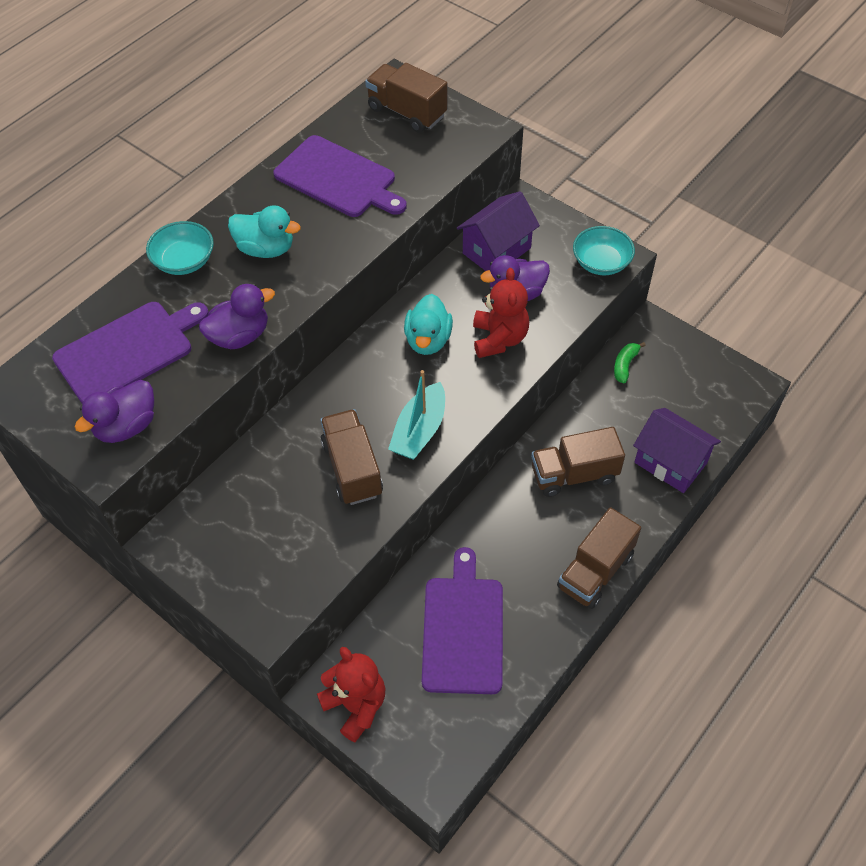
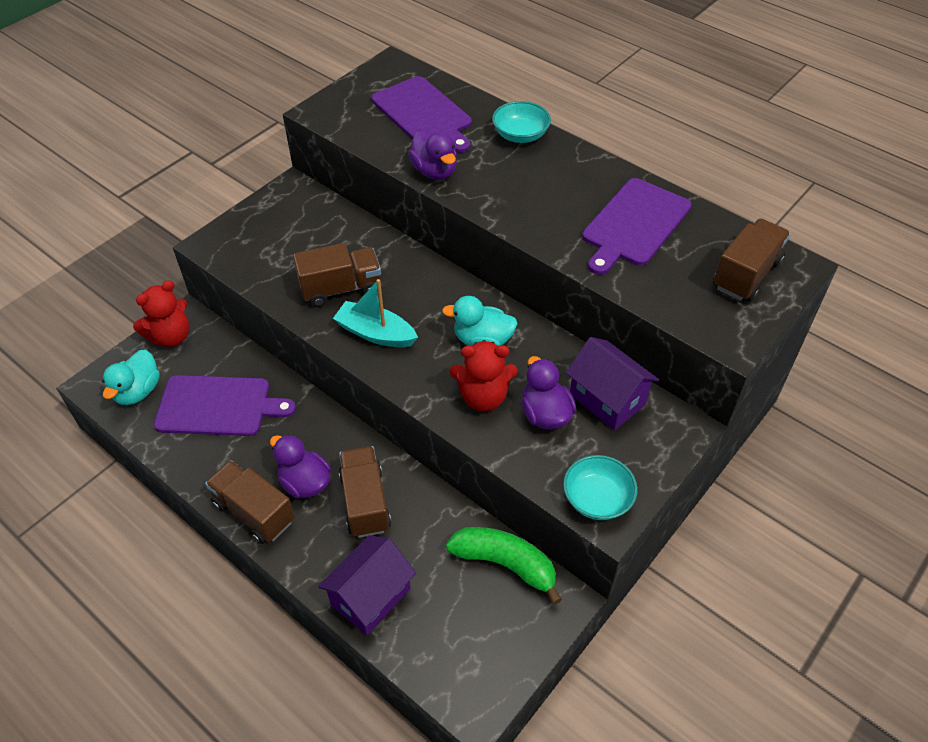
camera: 90 degrees right, 5 degrees down
(126, 426) = (349, 119): purple duck -> purple duck (305, 482)
(266, 249) = (536, 181): turquoise duck -> turquoise duck (138, 391)
(625, 365) = (505, 564): green banana -> green banana, size x1.97

